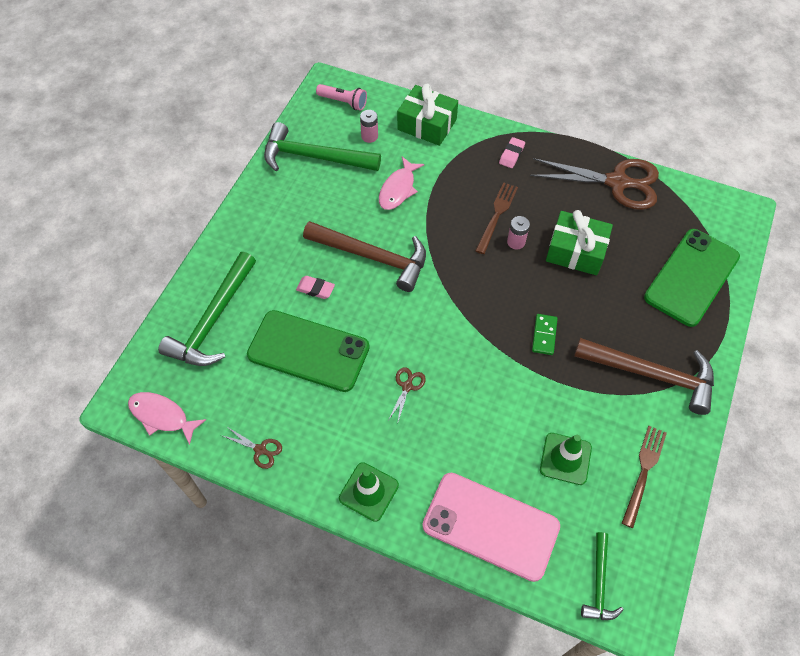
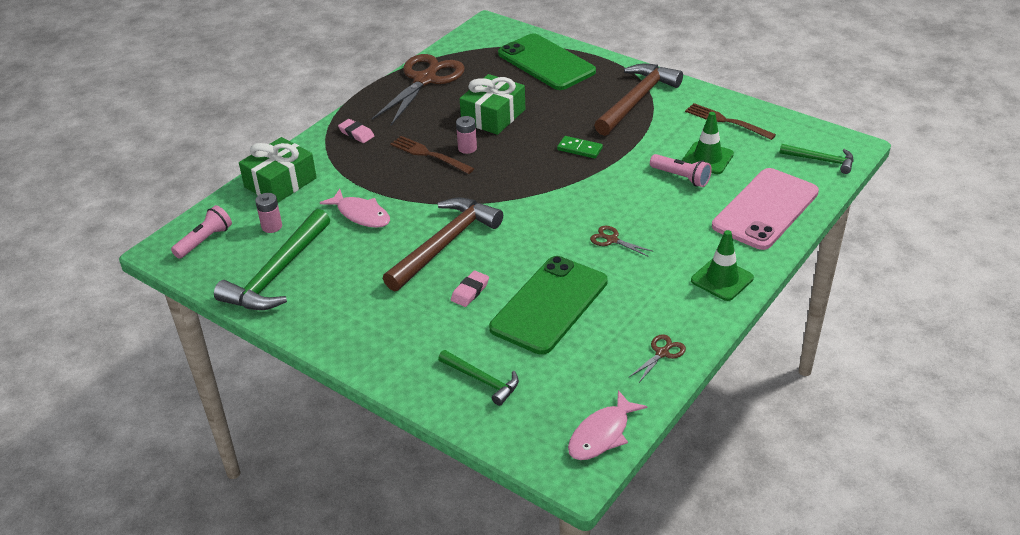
camera: 75 degrees left, 20 degrees down
(213, 320) = (482, 380): green hammer -> green hammer, size x0.54
(523, 436) = (681, 177): none -> pink flashlight

